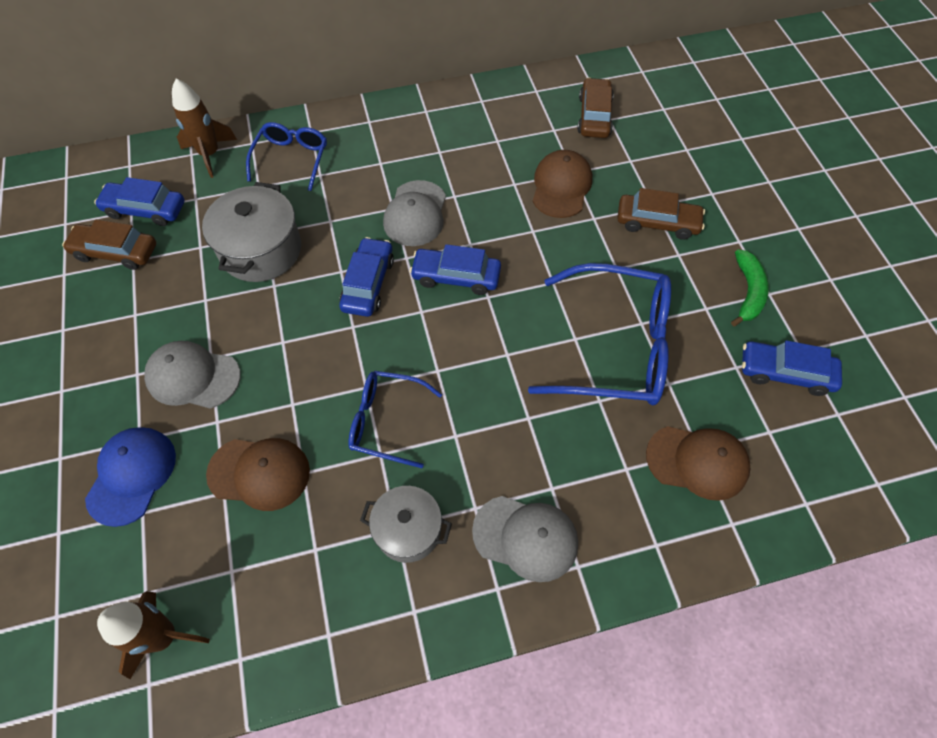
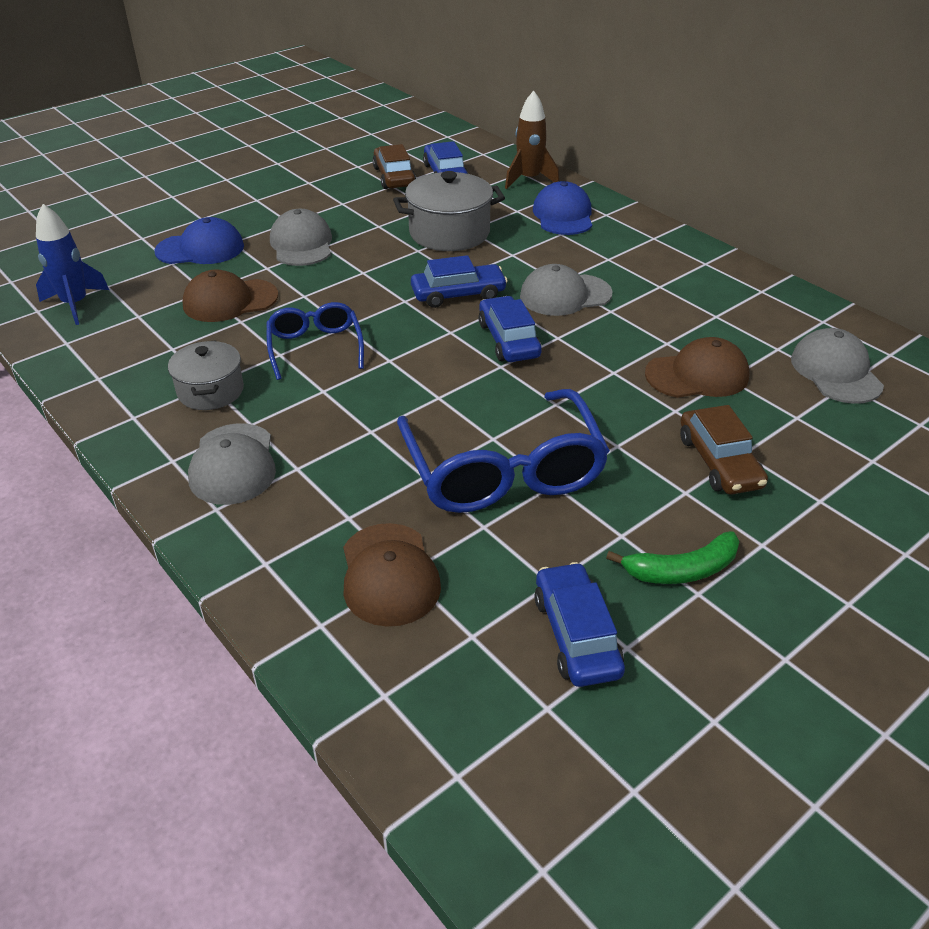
camera: 65 degrees right, 20 degrees down
(164, 636) = (75, 304): brown rocket -> blue rocket
(259, 473) = (230, 301): brown cap -> brown cap turned 90 degrees clockwise
(291, 159) = (563, 215): blue glasses -> blue cap
(594, 116) = (835, 372): brown car -> grey cap

